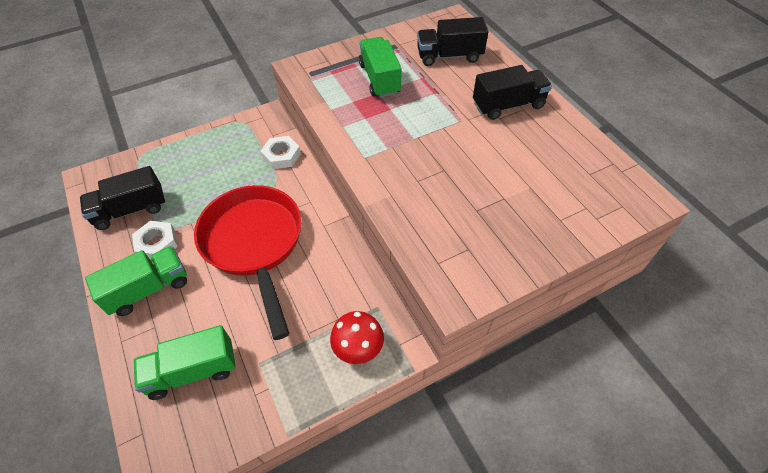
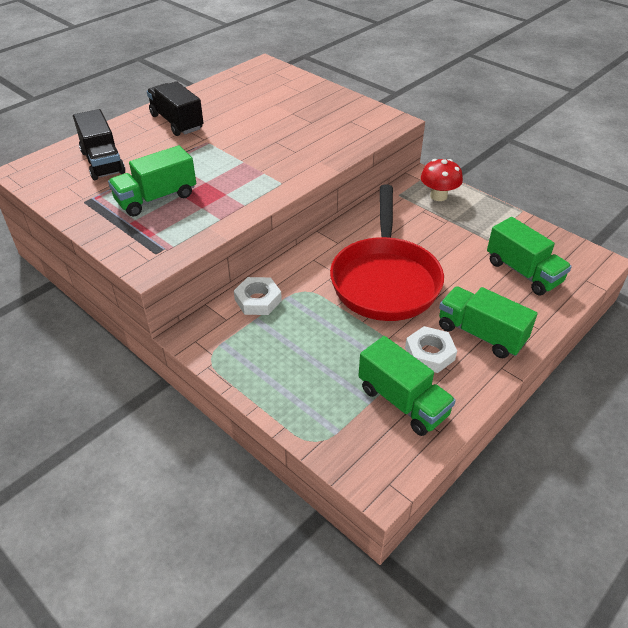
camera: 110 degrees left, 10 degrees down
(130, 210) = (403, 401): black truck -> green truck
(254, 244) = (385, 280): red pan -> red pan turned 45 degrees counterclockwise

